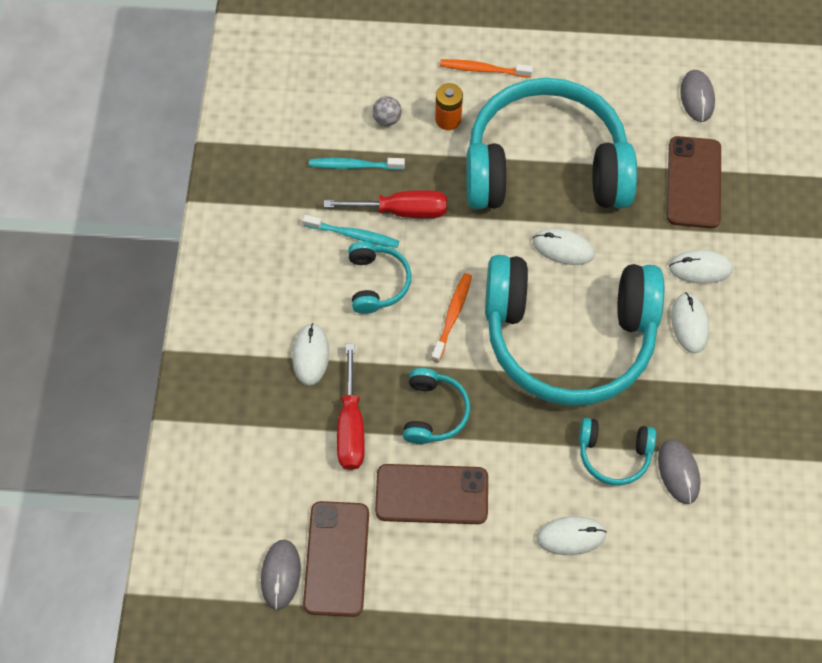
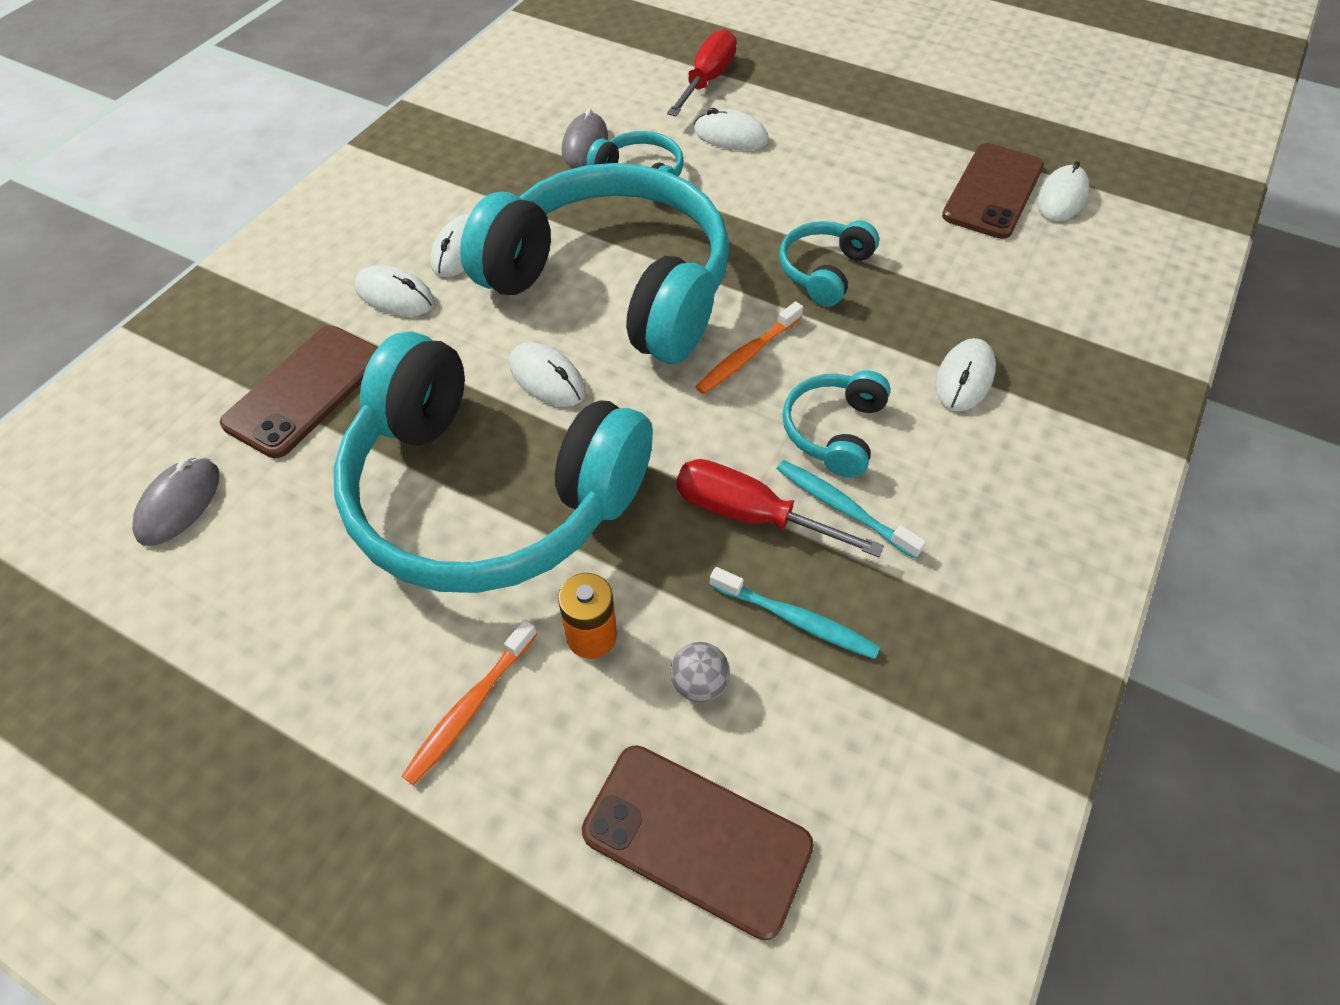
camera: 155 degrees left, 10 degrees down
(281, 574) = (1061, 198): grey mouse -> white mouse
(351, 425) = (934, 291): red screwdriver -> red screwdriver (707, 80)
(432, 494) = (862, 206): brown phone -> brown phone (696, 839)
(483, 69) = (470, 708): orange toothbrush -> orange toothbrush turned 90 degrees clockwise

